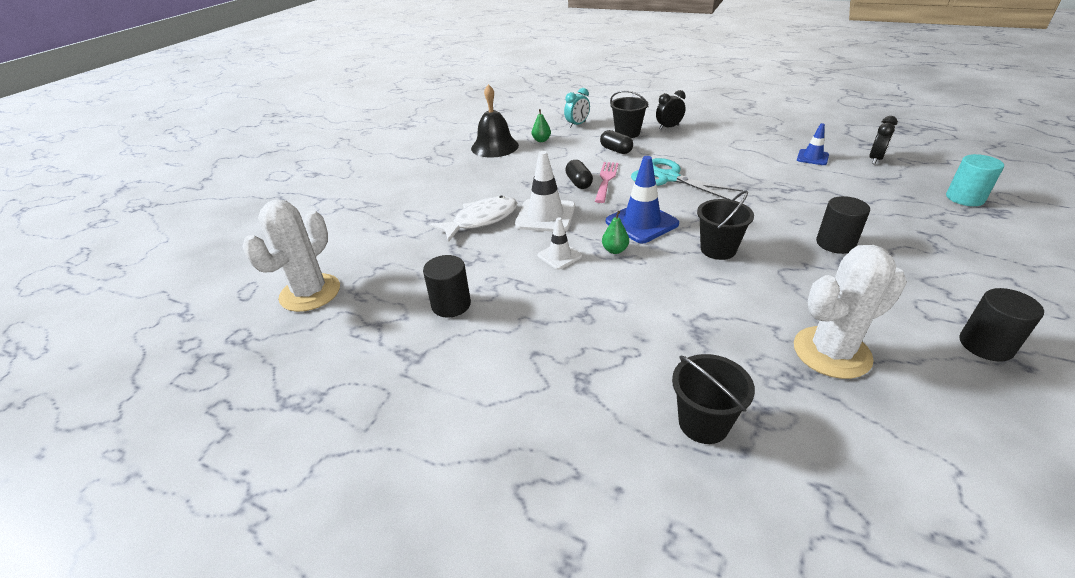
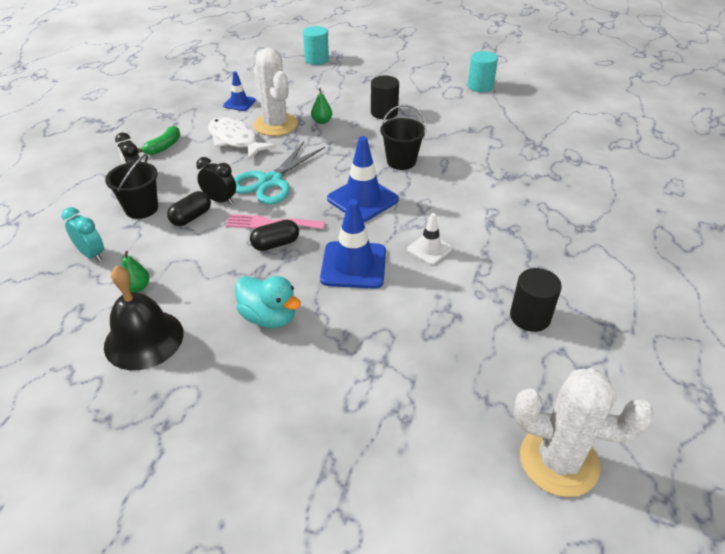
camera: 100 degrees left, 5 degrees up
(481, 220) = (366, 320): white fish -> white fish (235, 140)
(498, 183) = (269, 317): none -> turquoise duck
(545, 216) = (353, 265): white traffic cone -> blue traffic cone
(615, 250) = (413, 215): green pear -> green pear (322, 121)
(703, 423) = (591, 179): black bucket -> none
(716, 132) = (164, 147): none -> green banana
(831, 352) = (507, 130): white cactus -> white cactus (275, 125)
(875, 159) = (249, 78): black clock -> black clock (220, 200)
(985, 345) = (480, 86): black cylinder -> turquoise cylinder

